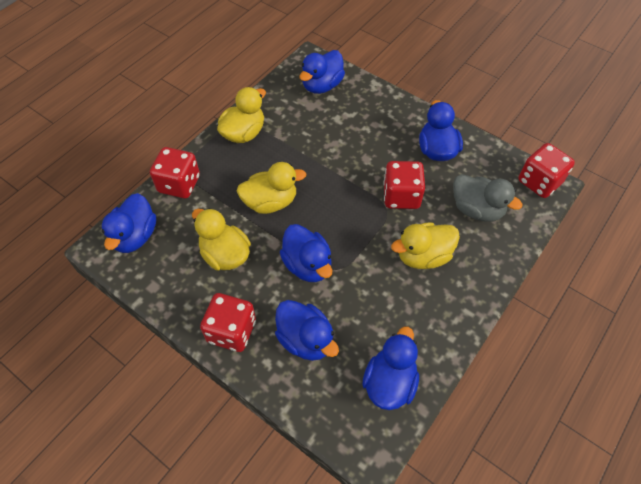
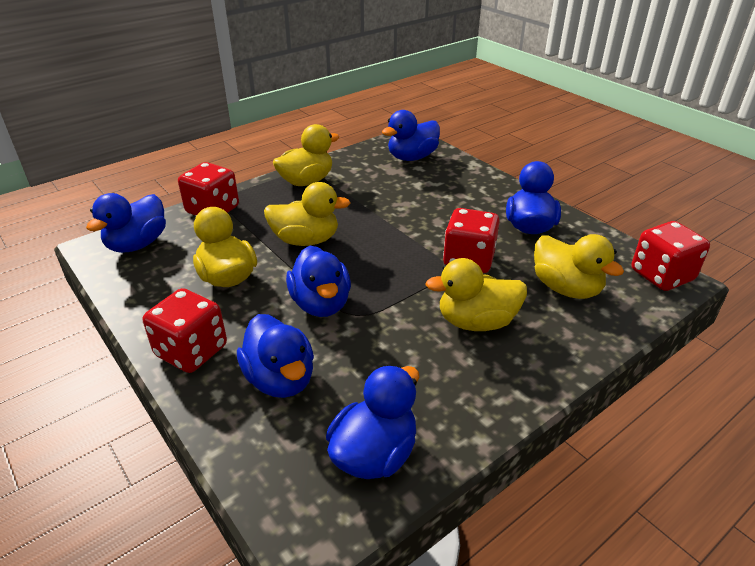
camera: 15 degrees right, 20 degrees down
(477, 209) = (566, 288): grey duck -> yellow duck

